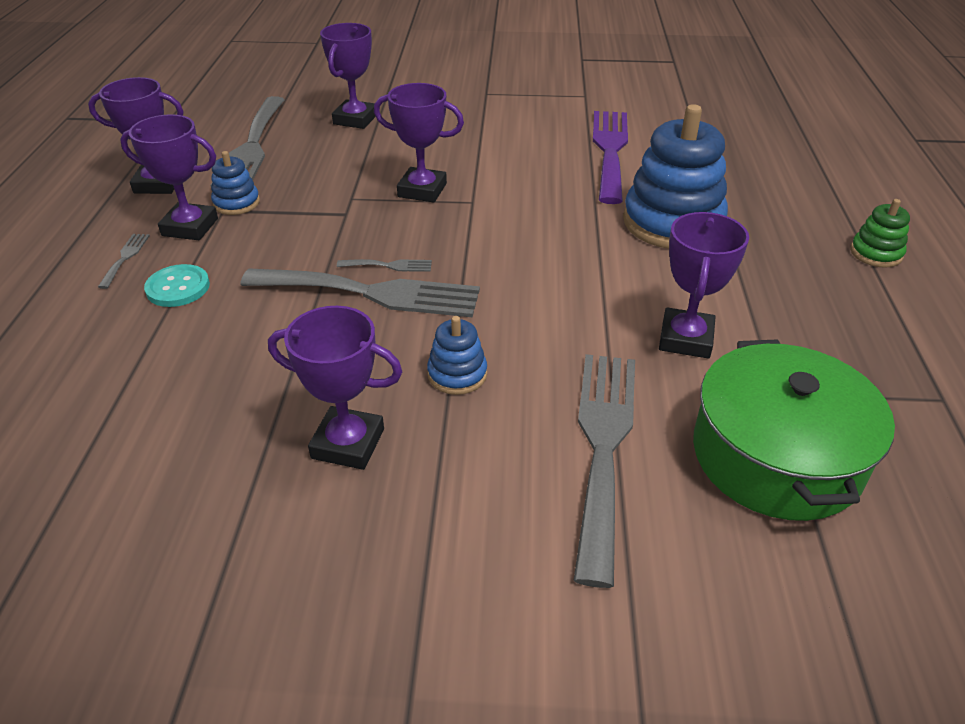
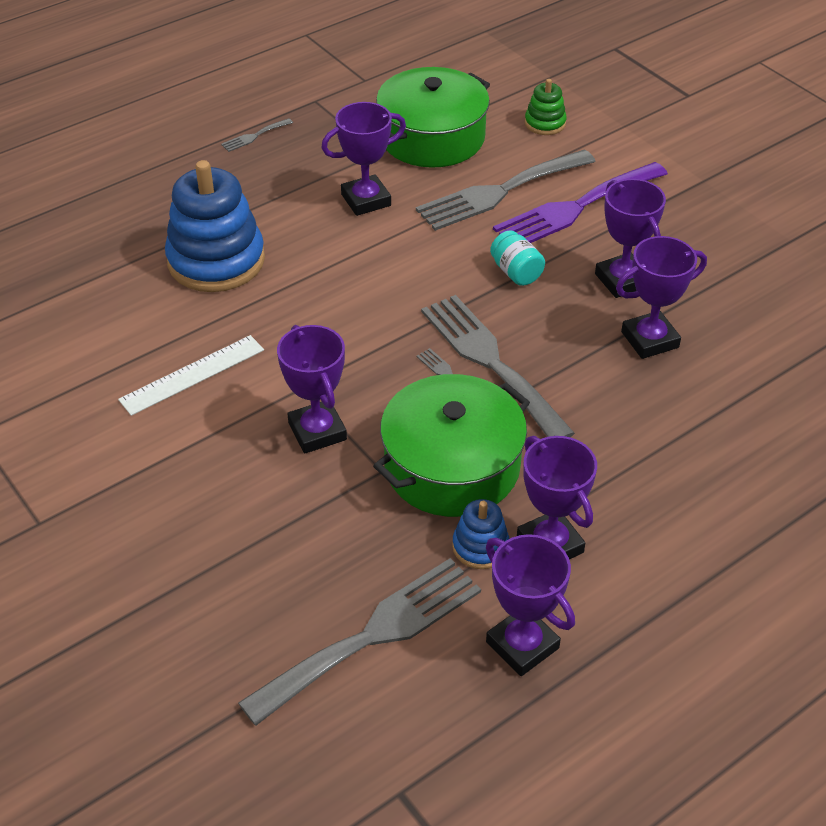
camera: 130 degrees left, 5 degrees up
(125, 258) = (634, 546): grey fork -> grey fork (254, 136)
(178, 288) = (619, 474): turquoise button -> none
(309, 224) = (452, 466): none -> green pot
(355, 119) = (219, 594): purple trophy -> purple trophy (649, 339)
(457, 374) = (516, 272): blue stacking toy -> turquoise jar
(545, 169) = (192, 374): none -> white ruler
(610, 150) = (110, 351): purple fork -> purple fork (575, 208)
(876, 253) = (163, 157): green stacking toy -> green stacking toy (545, 123)

